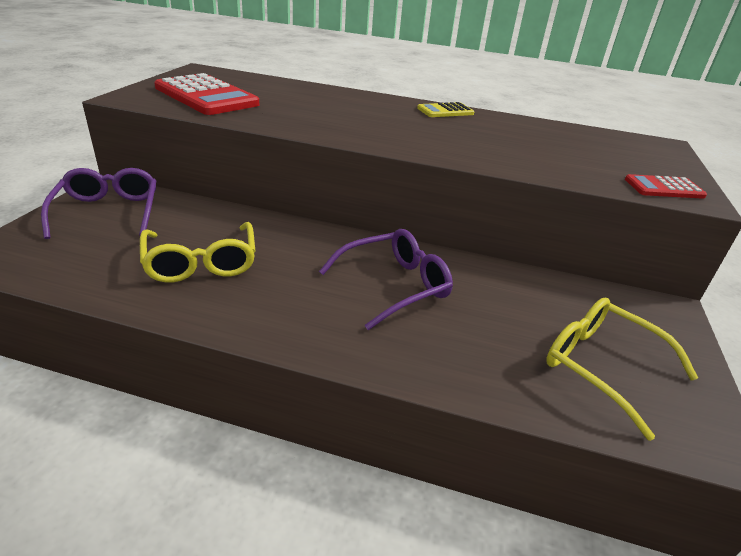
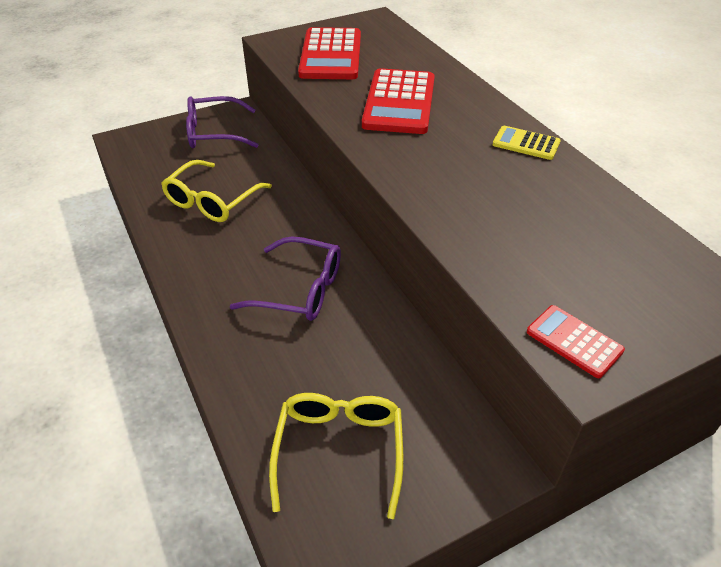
camera: 50 degrees right, 10 degrees up
(108, 212) = (214, 133): purple glasses -> purple glasses turned 135 degrees counterclockwise
(323, 111) = (399, 102): none -> red calculator

